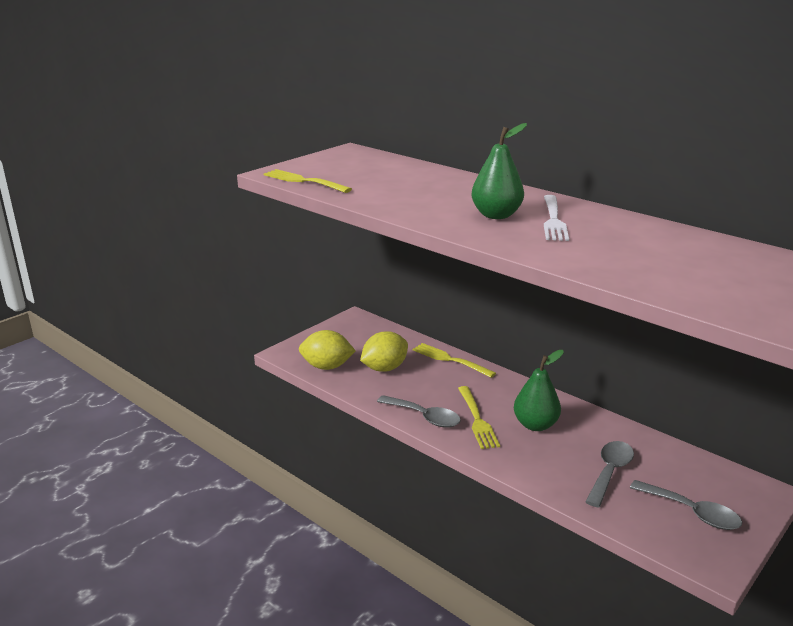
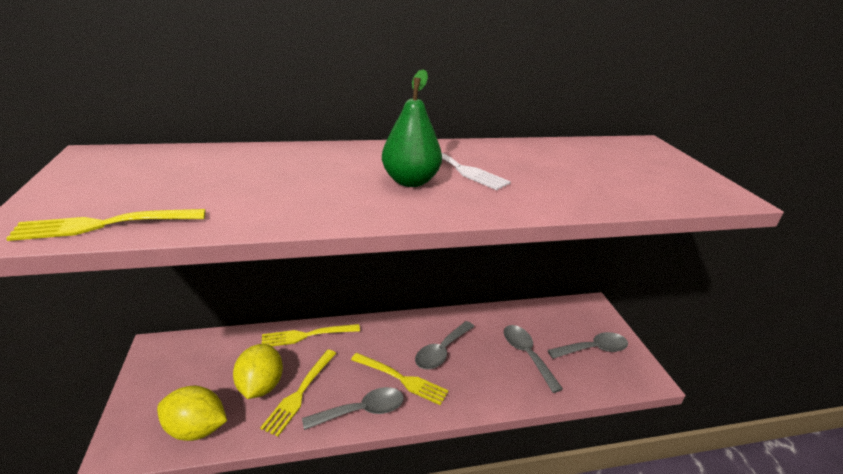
camera: 55 degrees left, 5 degrees up
(327, 366) = (196, 429): yellow lemon -> yellow lemon turned 60 degrees clockwise
(401, 385) = (300, 393): none -> yellow fork
(535, 425) = (441, 351): green pear -> grey spoon

